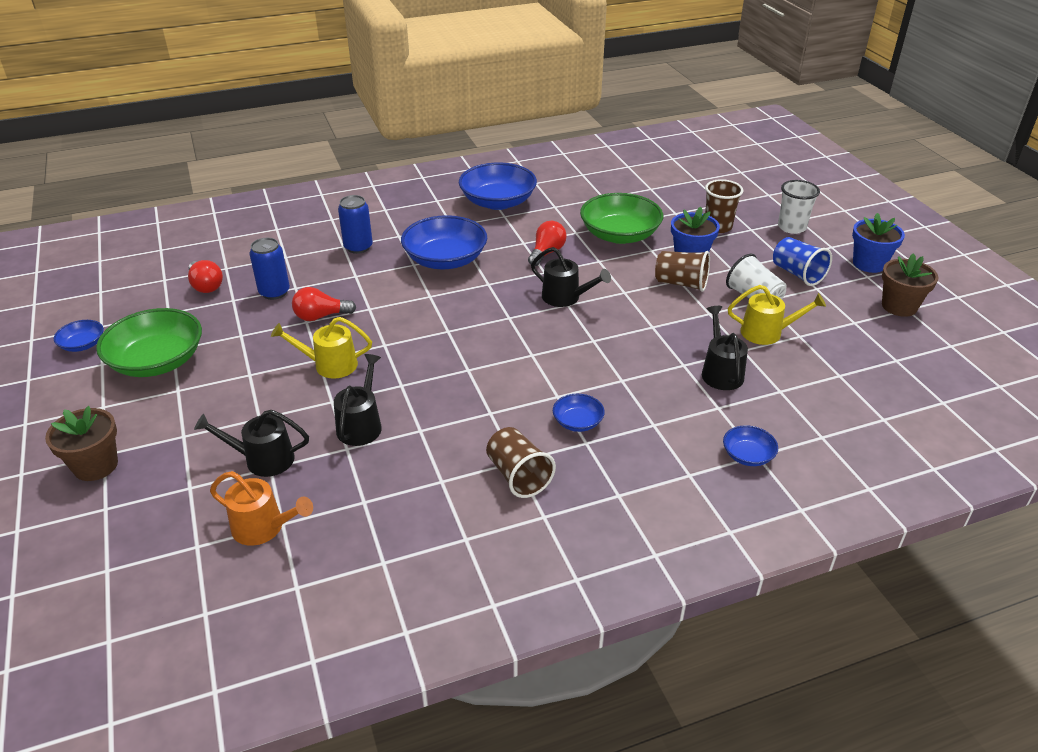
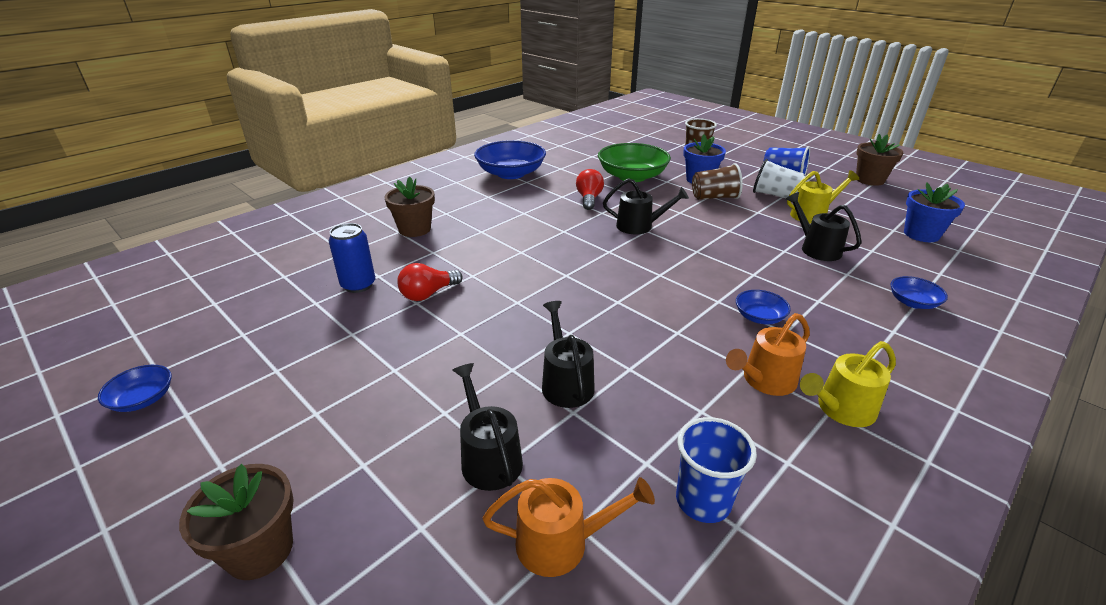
camera: 25 degrees left, 5 degrees down
(157, 361) = (264, 389): green bowl -> none
(206, 286) = (272, 297): red light bulb -> none
(263, 459) = (488, 457): black watering can -> black watering can turned 90 degrees clockwise
(330, 365) = (478, 335): yellow watering can -> yellow watering can (841, 409)
(358, 247) = (414, 229): blue can -> brown flower pot
(377, 539) = (703, 501): none -> blue cup
(445, 260) = (507, 221): blue bowl -> none
(518, 476) = (765, 380): brown cup -> orange watering can
(791, 227) = (744, 149): white cup -> none
(869, 264) = (818, 160): blue flower pot -> blue flower pot (921, 234)

